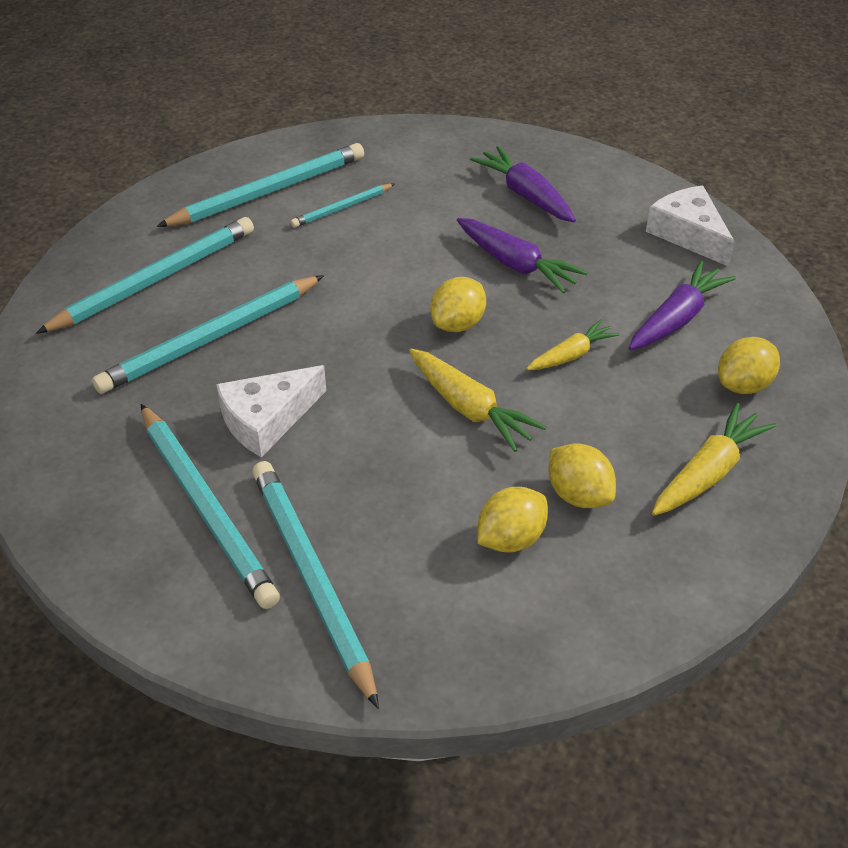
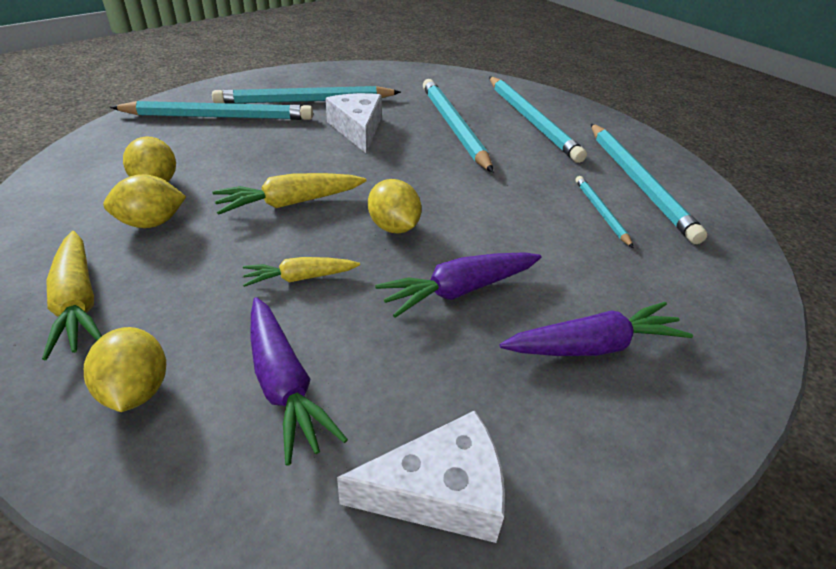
camera: 110 degrees right, 5 degrees down
(571, 355) = (300, 278): yellow carrot -> yellow carrot turned 90 degrees clockwise

